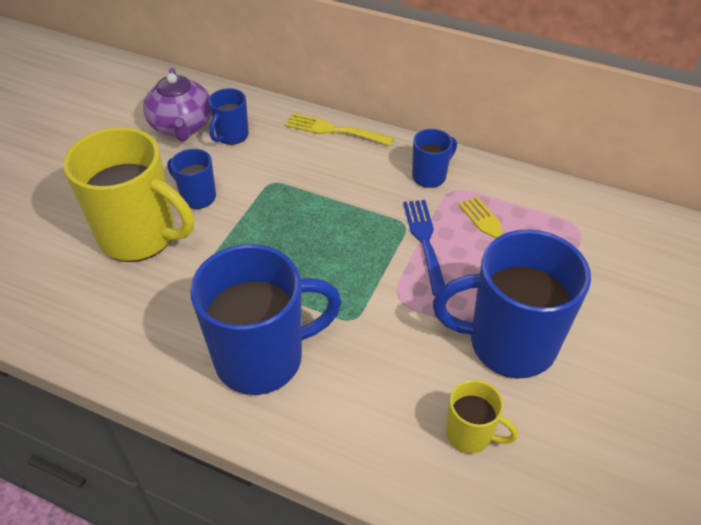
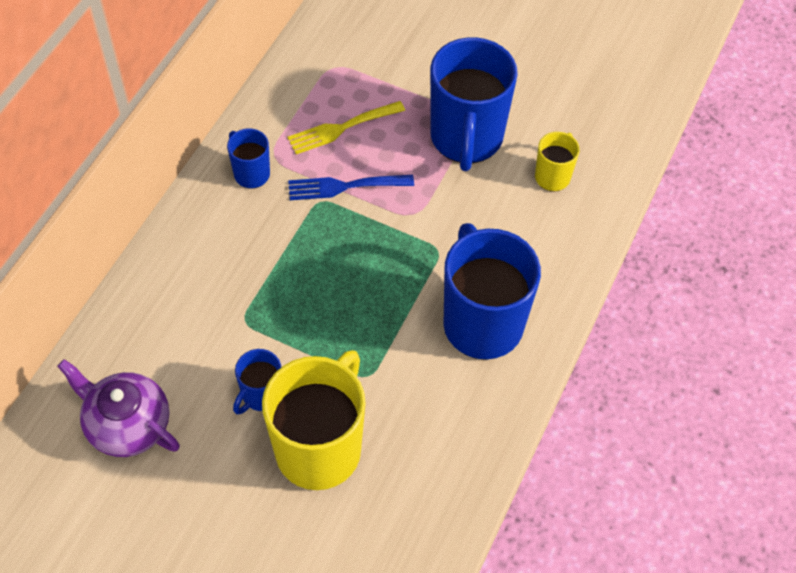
camera: 90 degrees left, 10 degrees up
(182, 126) = (127, 424): purple teapot -> purple teapot turned 135 degrees counterclockwise
(231, 136) = (155, 366): blue mug -> none
(334, 130) = (161, 258): yellow fork -> none

